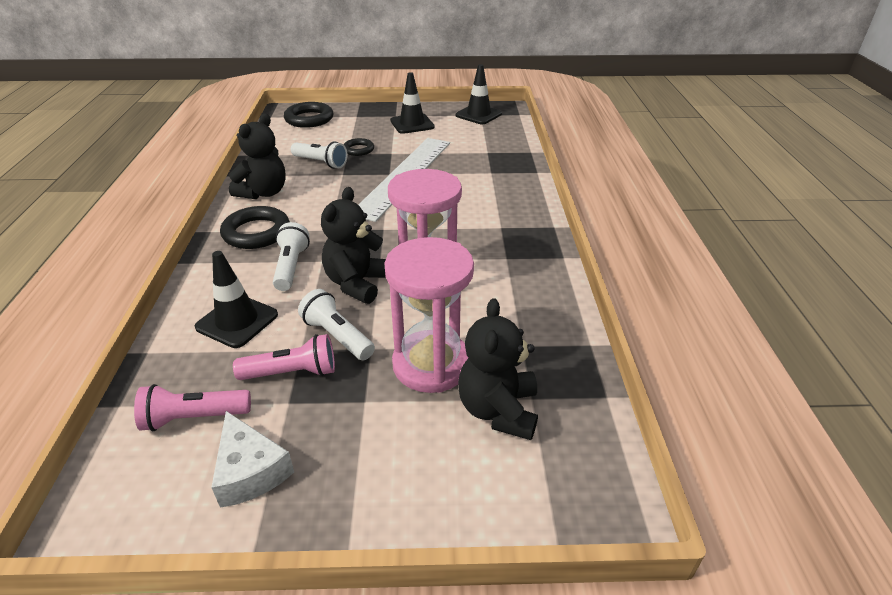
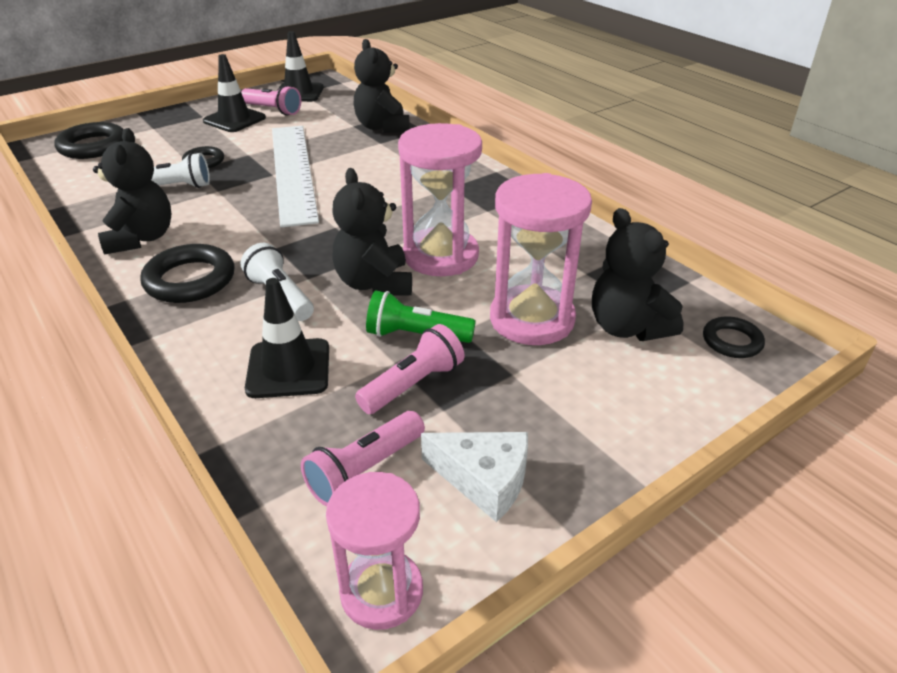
camera: 35 degrees left, 0 degrees up
(106, 508) = (381, 591): none -> pink hourglass
(337, 336) = (416, 335): white flashlight -> green flashlight
(445, 124) = (273, 110): none -> pink flashlight
(507, 160) = (382, 127): none -> black teddy bear
(577, 472) = (732, 341): none -> black ring

